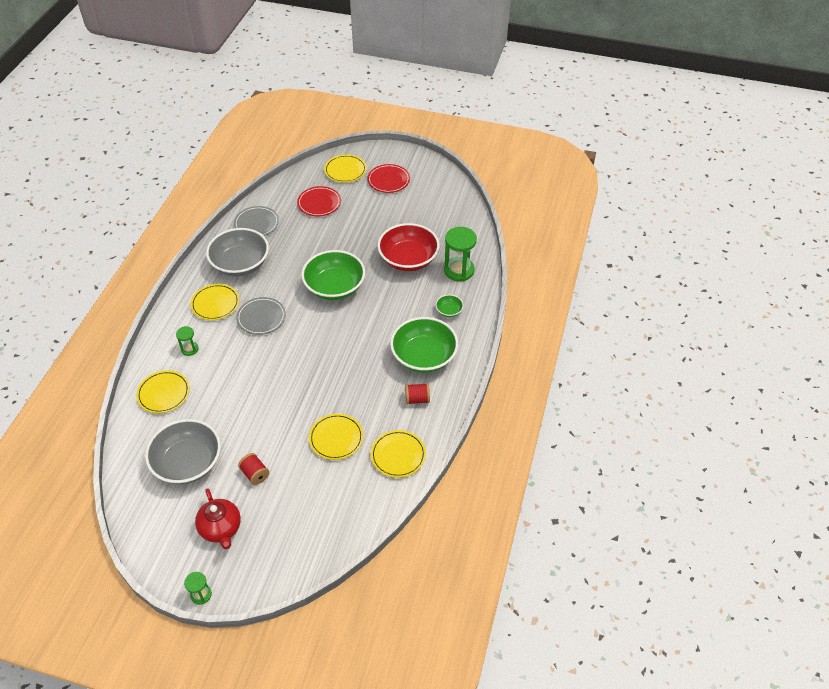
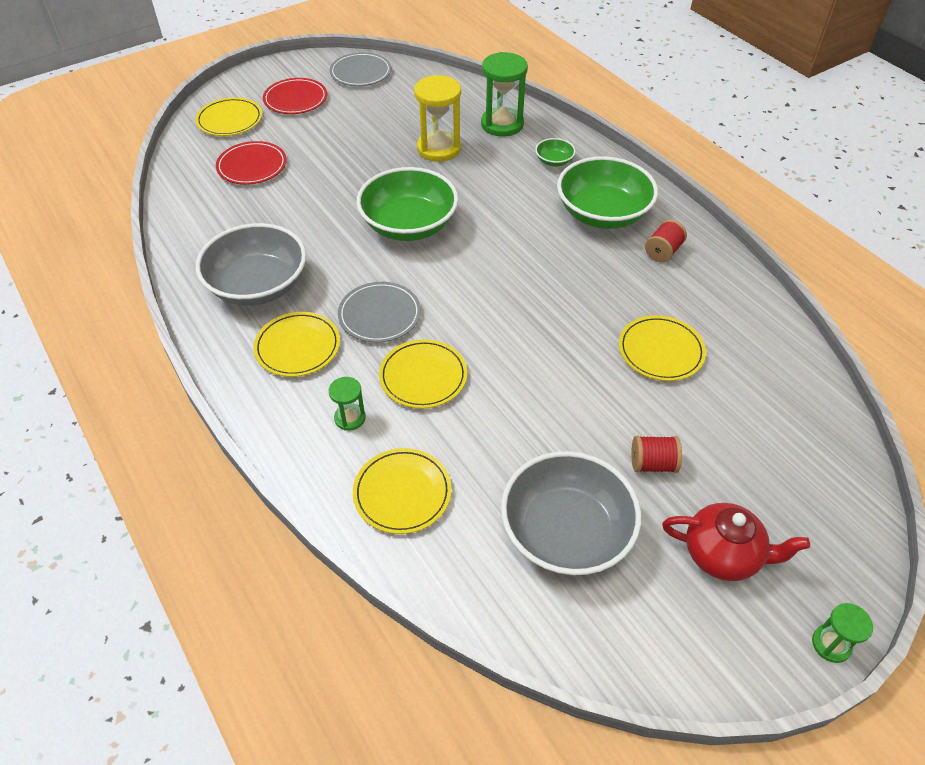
camera: 50 degrees left, 0 degrees up
(256, 223) = (207, 234): grey plate -> grey plate (361, 73)
(398, 455) = (736, 311): yellow plate -> yellow plate (423, 376)
(408, 259) = (439, 148): red bowl -> yellow hourglass

